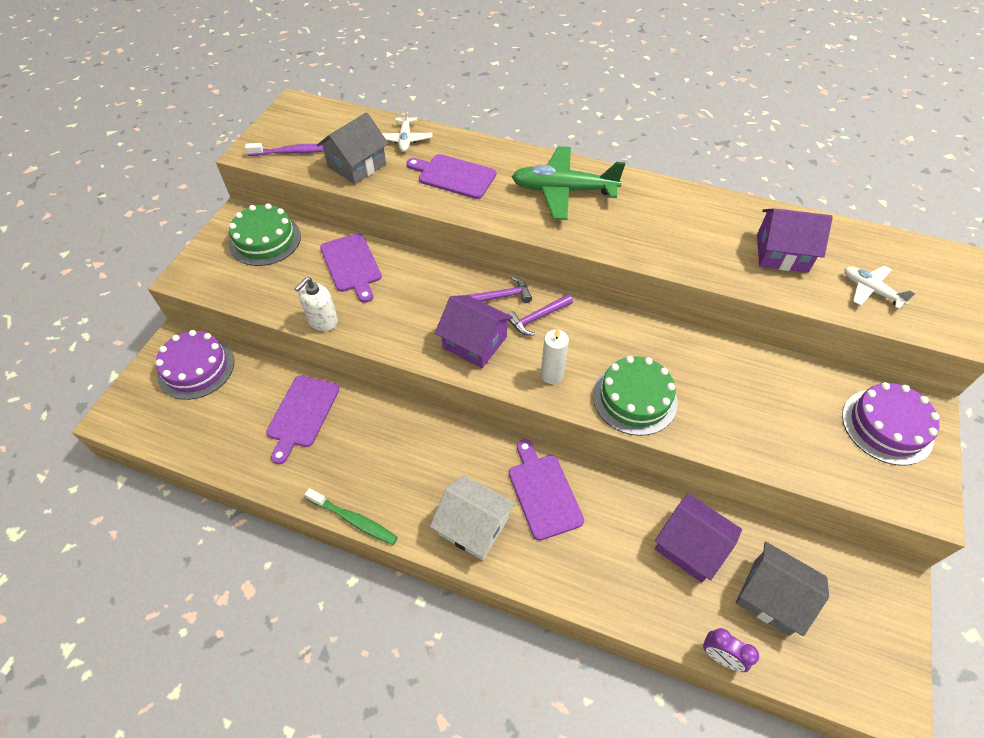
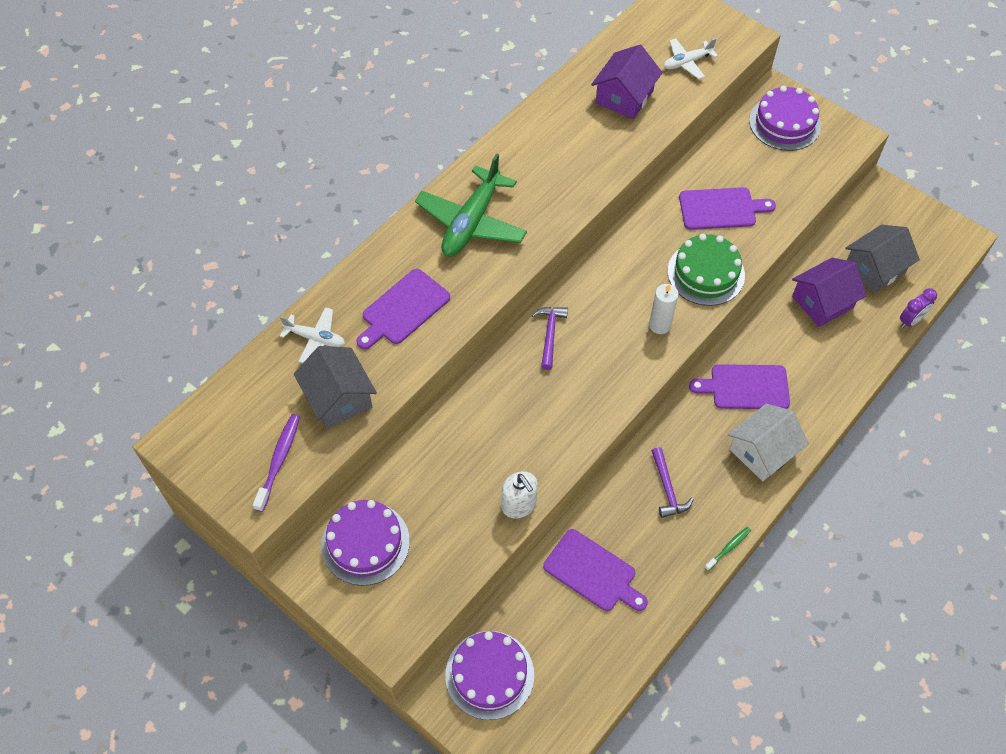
camera: 70 degrees left, 5 degrees up
(265, 240) = (365, 543): green cake -> purple cake
(351, 265) = (447, 459): purple cutting board -> purple cutting board (721, 209)
(353, 520) = (728, 548): green toothbrush -> green toothbrush, size x0.63
(475, 342) = (599, 374): purple house -> none
(537, 318) = (589, 313): purple hammer -> purple hammer (667, 489)

